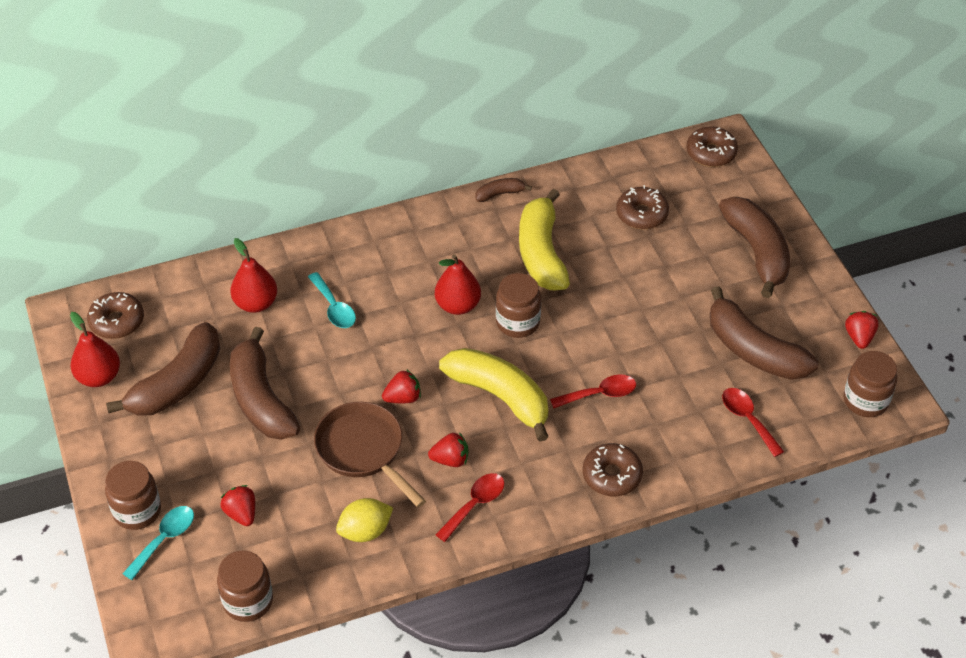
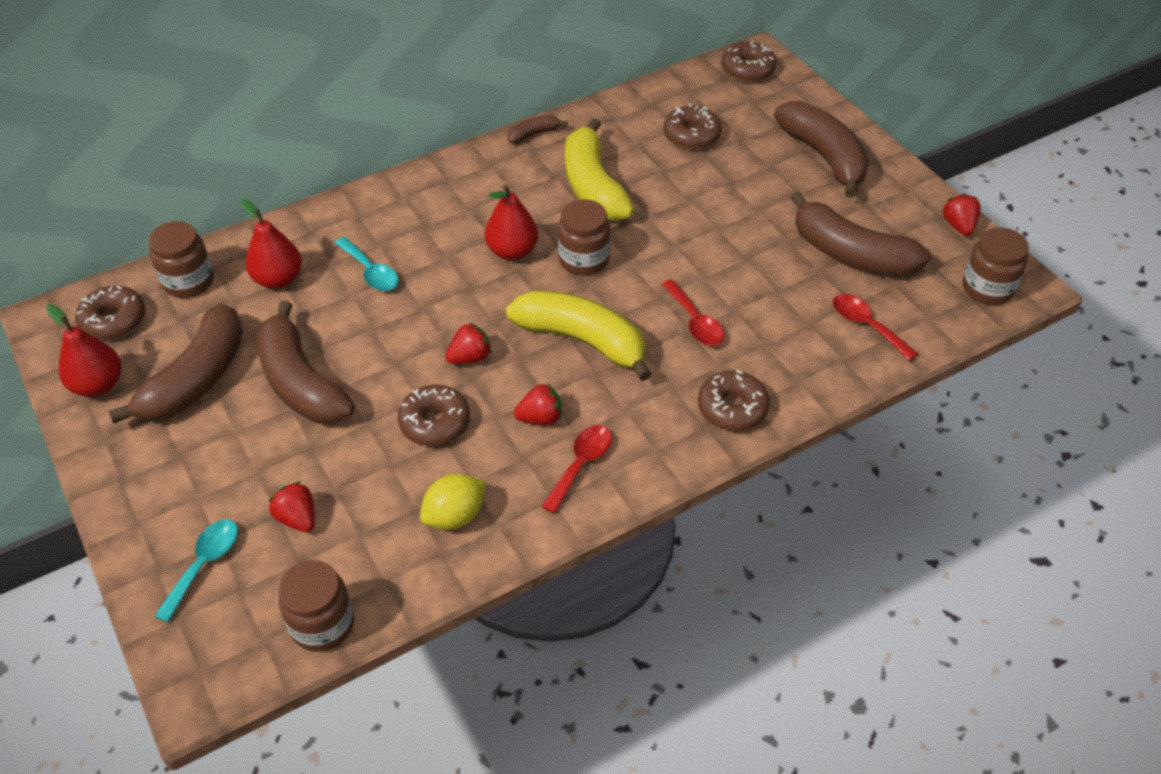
camera: 10 degrees left, 0 degrees up
(137, 511) = (164, 535): brown jar -> brown jar (189, 282)
(363, 450) = (435, 423): brown pan -> brown donut
(600, 394) = (695, 322): red spoon -> red spoon turned 90 degrees clockwise

